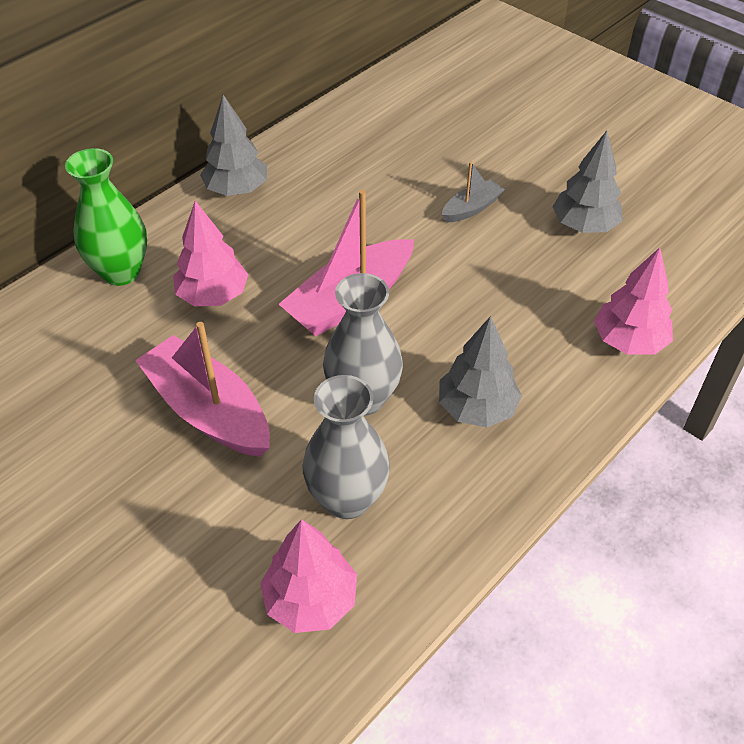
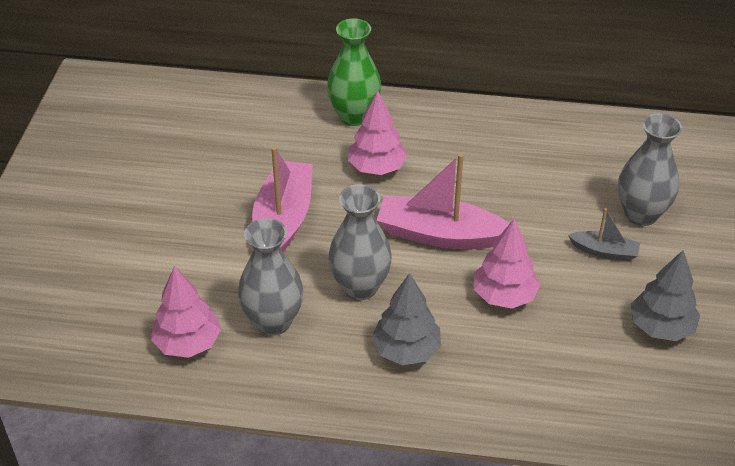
camera: 55 degrees right, 5 degrees down
(236, 190) = (484, 122): grey tree -> none
(449, 163) = (641, 214): none -> grey vase
(628, 341) = (558, 410): pink tree -> pink tree (504, 296)

